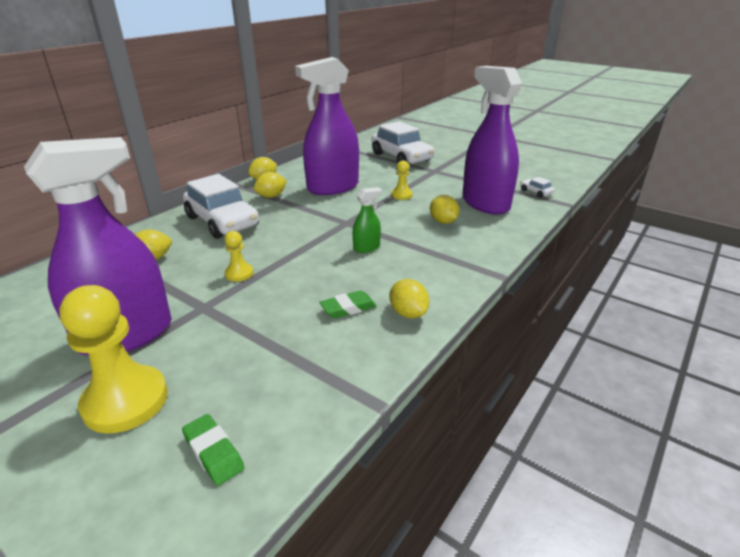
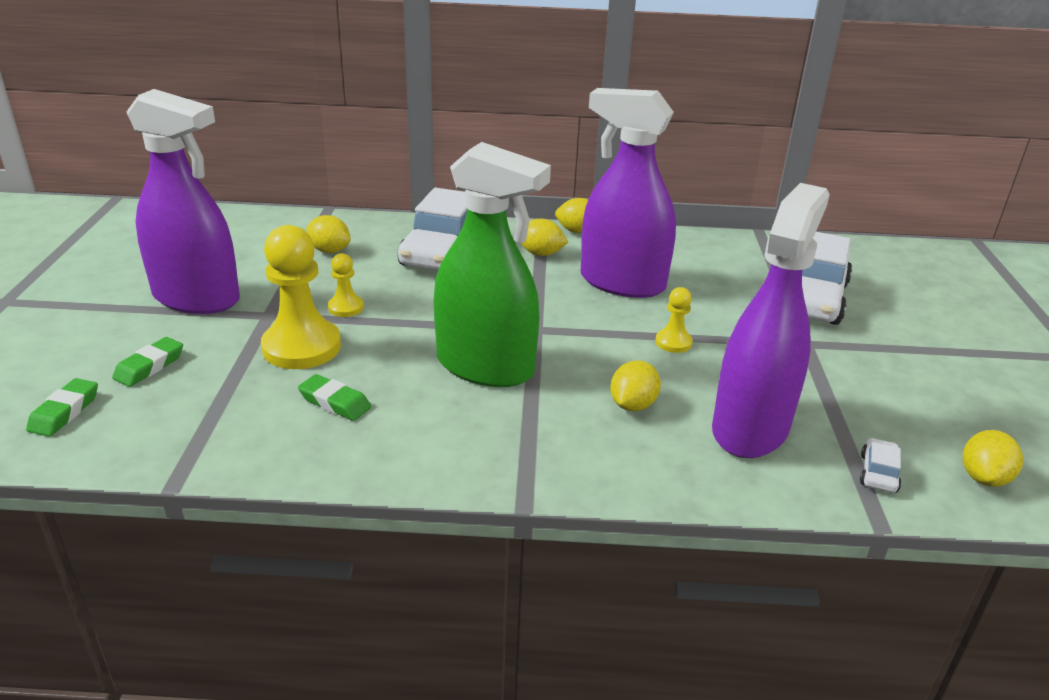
camera: 55 degrees right, 0 degrees up
(125, 401) = (109, 340): yellow pawn -> yellow pawn (302, 347)
(201, 384) = (149, 366): none -> green eraser
(366, 248) = (485, 367): green spray bottle -> green spray bottle, size x2.40
(408, 313) = (359, 450): yellow lemon -> yellow lemon (983, 478)

